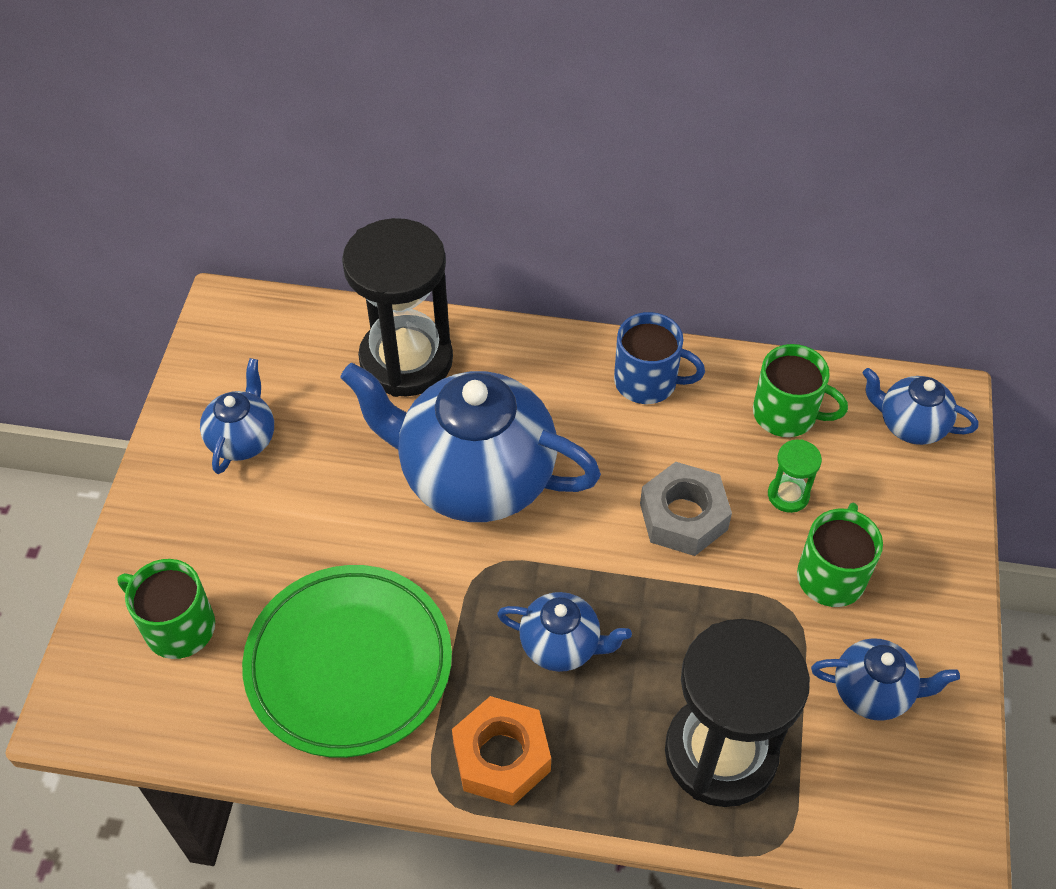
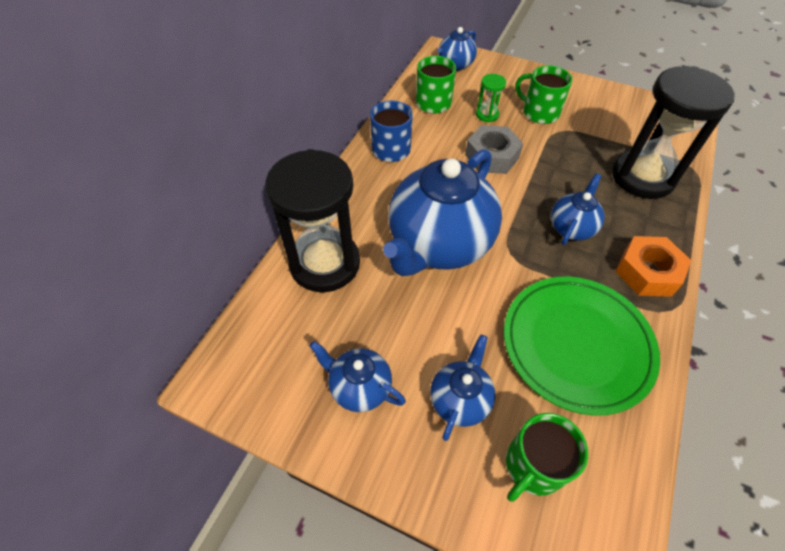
camera: 75 degrees left, 0 degrees up
(873, 692) = (608, 116): blue teapot -> blue teapot (460, 399)

